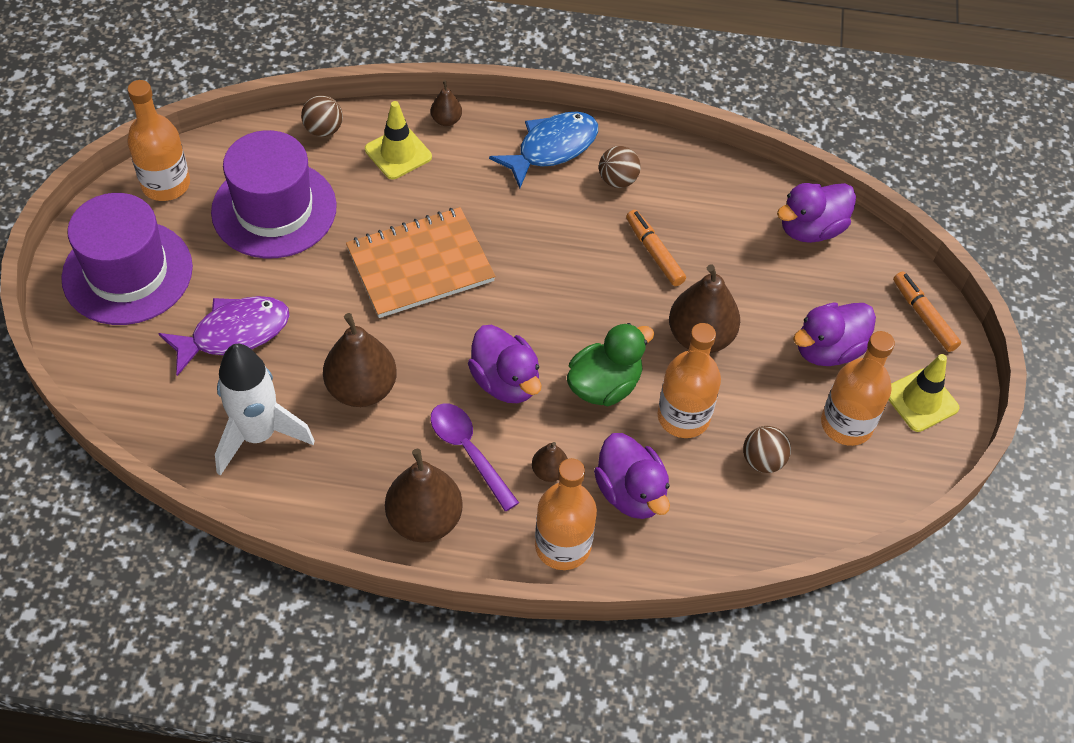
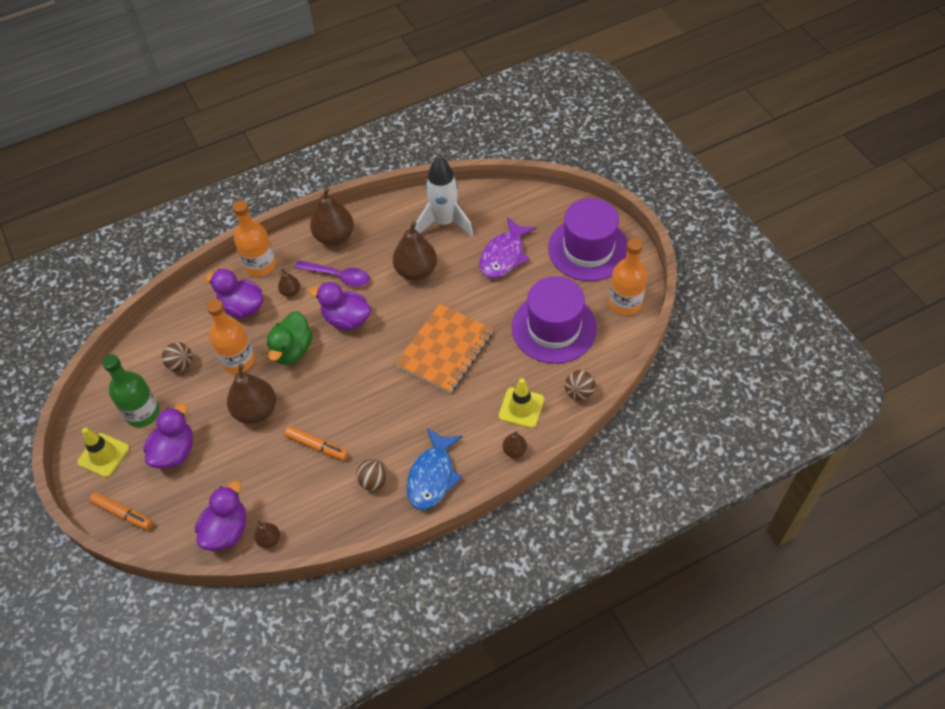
camera: 150 degrees right, 0 degrees up
(769, 193) = (269, 539): none -> brown pear
(846, 424) = (142, 413): orange bottle -> green bottle

